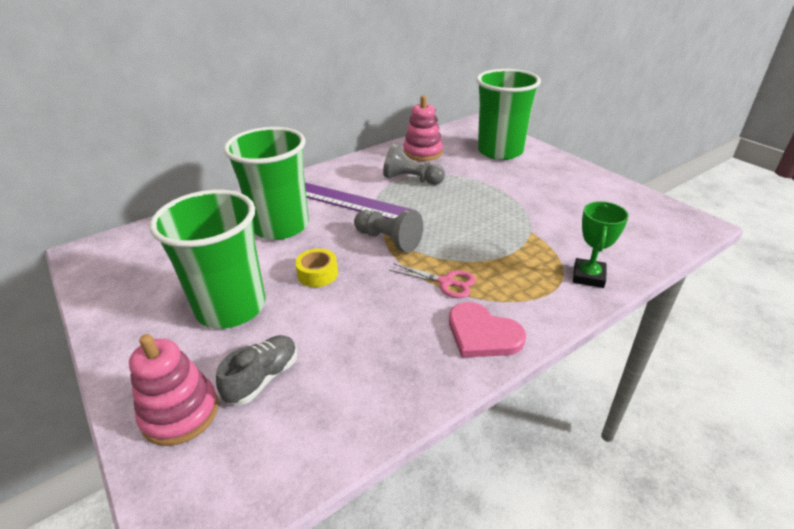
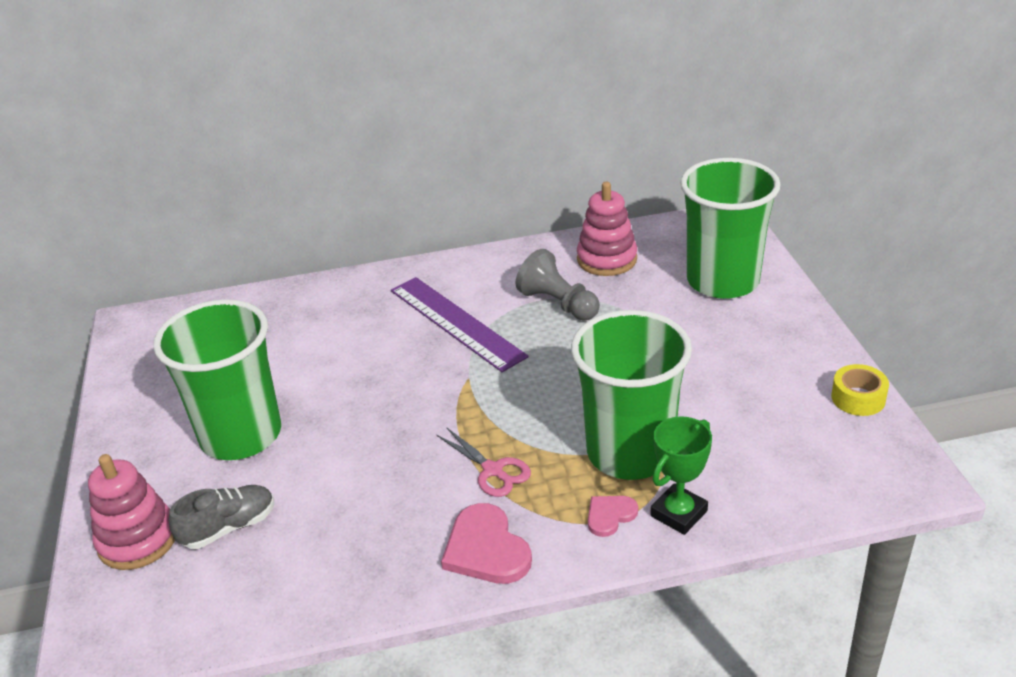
camera: 25 degrees right, 0 degrees up
(281, 226) = (351, 339): green cup -> green cup (630, 452)
(318, 274) = (354, 418): yellow tape -> yellow tape (858, 398)
(388, 240) = (465, 392): grey pawn -> none
(547, 289) = (610, 515): none -> pink heart

